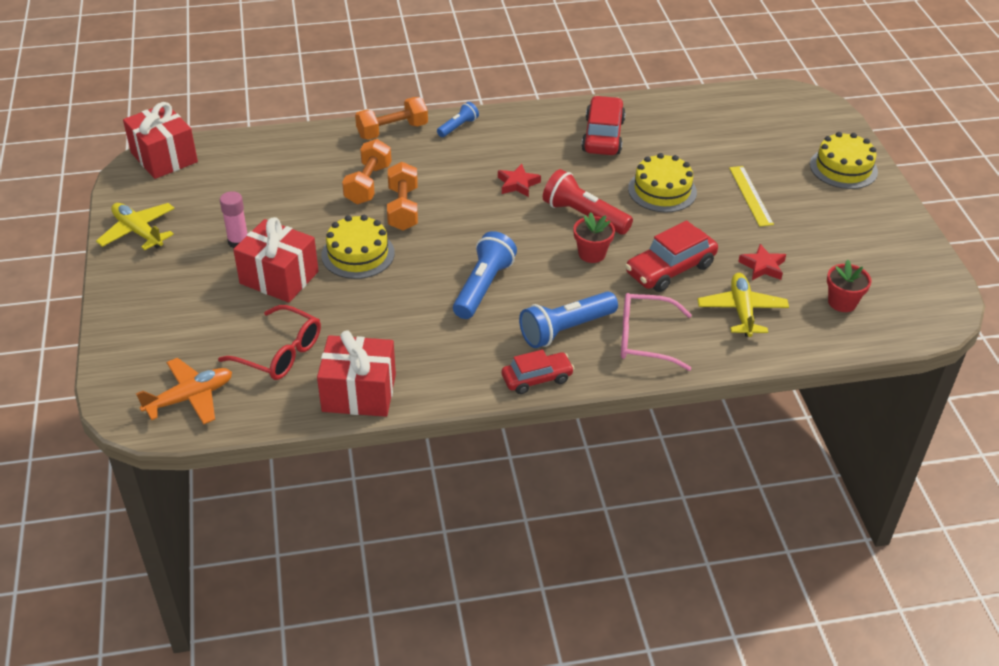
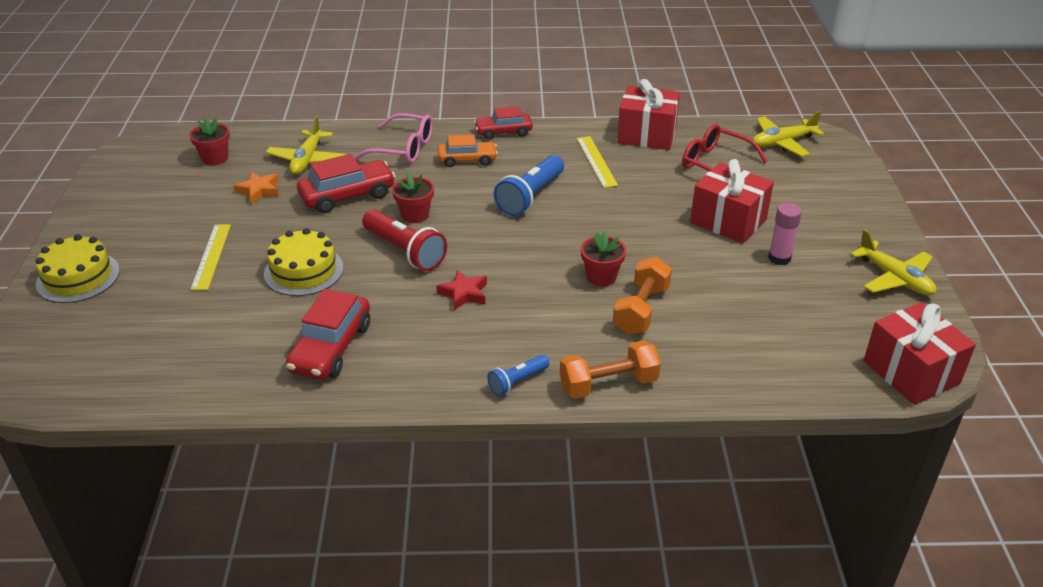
camera: 170 degrees left, 5 degrees down
(190, 398) = (782, 143): orange plane -> yellow plane
(358, 254) = (651, 235): yellow cake -> none
(403, 209) = (601, 277): orange dumbbell -> red flower pot
(418, 343) = (596, 161): none -> yellow ruler
(565, 330) = (467, 160): blue flashlight -> orange car
(762, 266) = (259, 190): red star -> orange star

